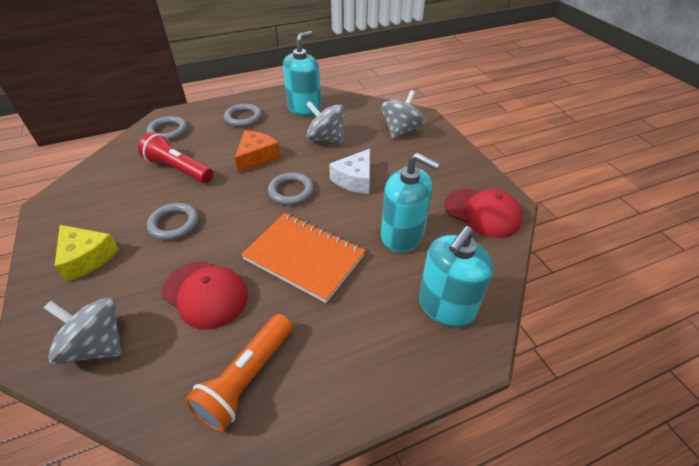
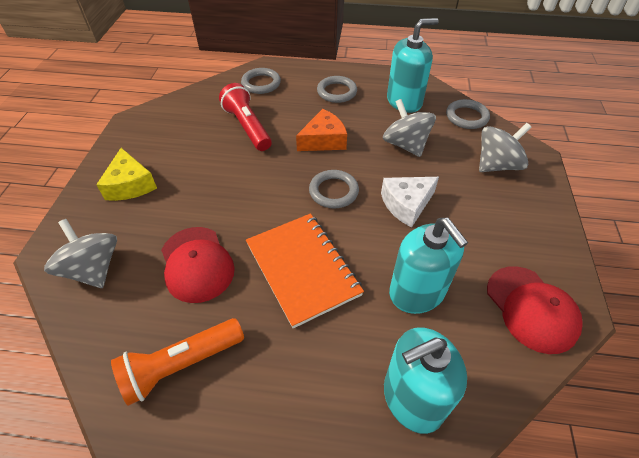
camera: 30 degrees right, 5 degrees up
(174, 224) = (212, 182): grey ring -> grey ring (467, 117)

